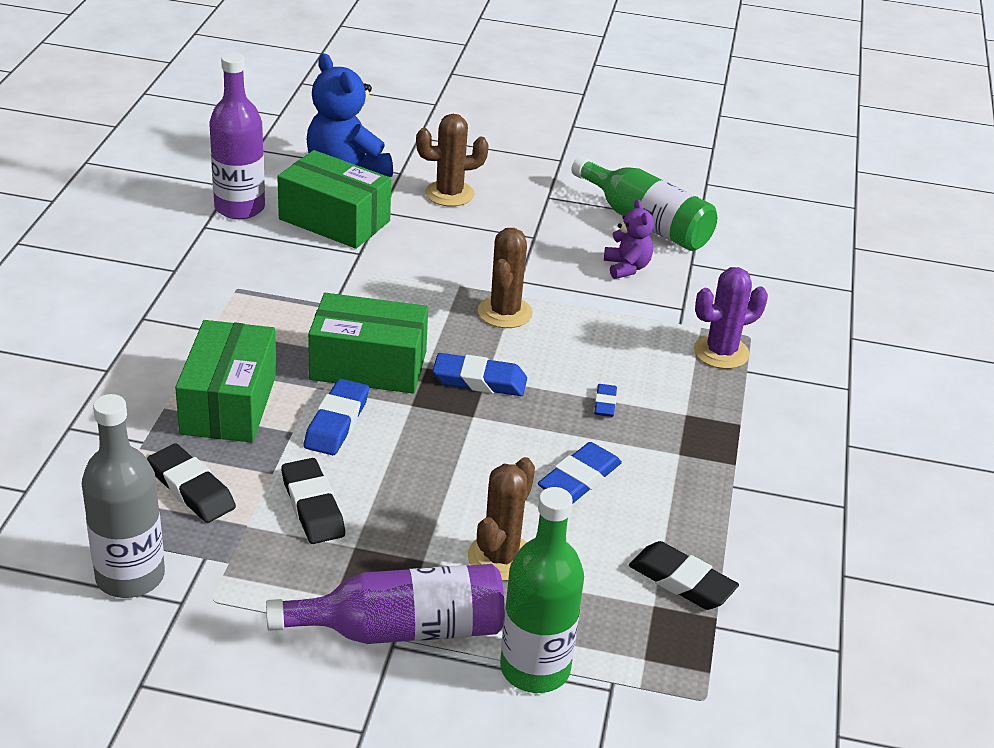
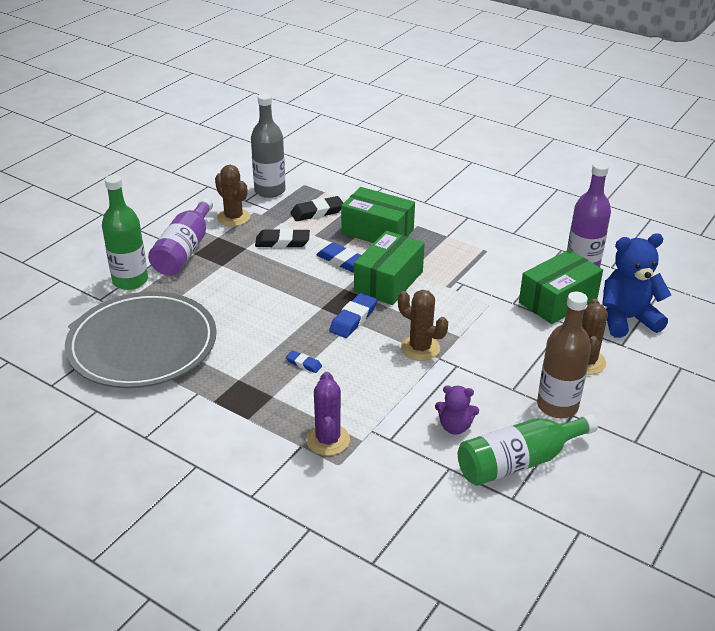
camera: 115 degrees right, 0 degrees up
(500, 557) = (206, 289): brown cactus -> brown cactus (233, 217)
(540, 206) = (557, 406): none -> brown bottle
(579, 479) = (244, 332): blue eraser -> none
(681, 581) = (142, 344): black eraser -> grey plate

